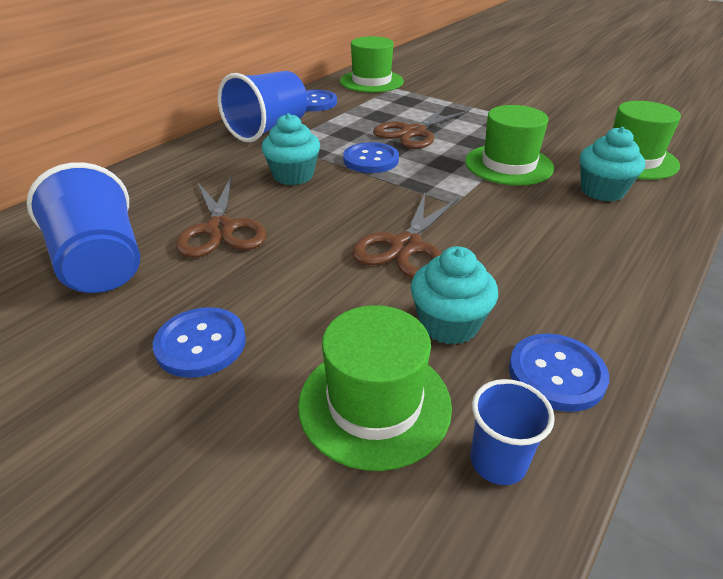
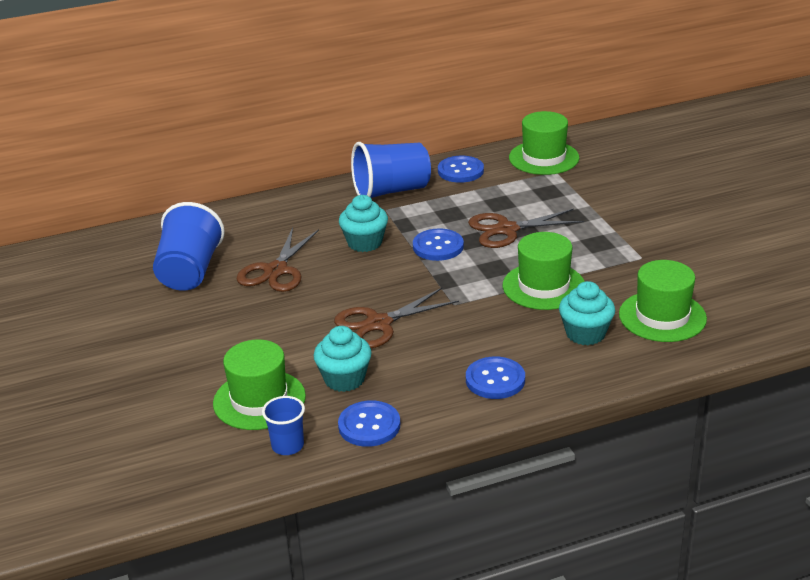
camera: 35 degrees right, 5 degrees down
(201, 344) = (204, 338): blue button -> blue button (495, 380)

